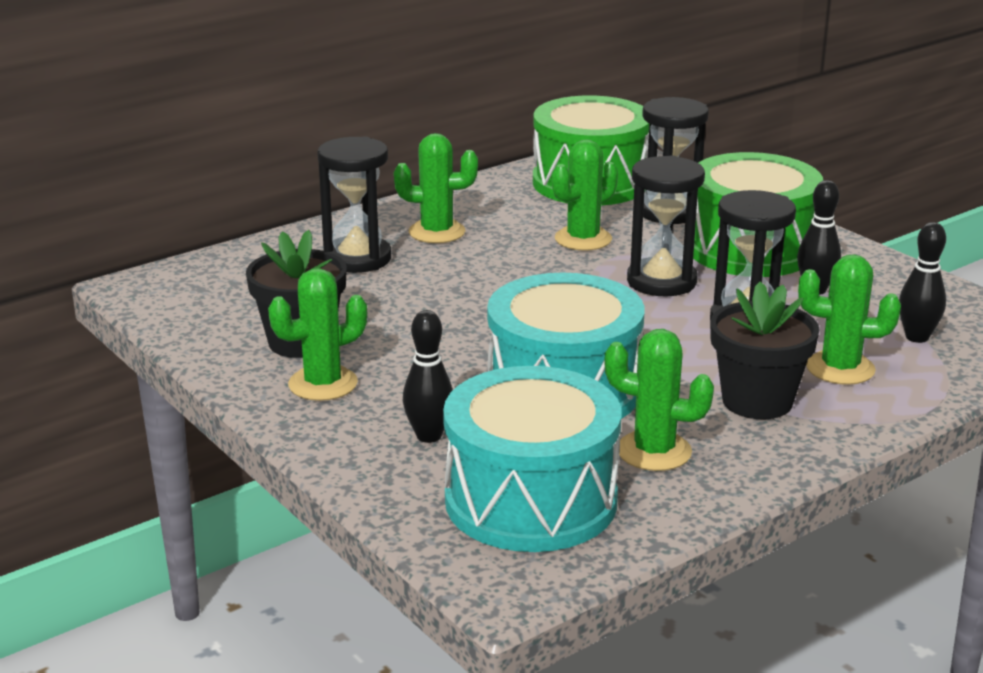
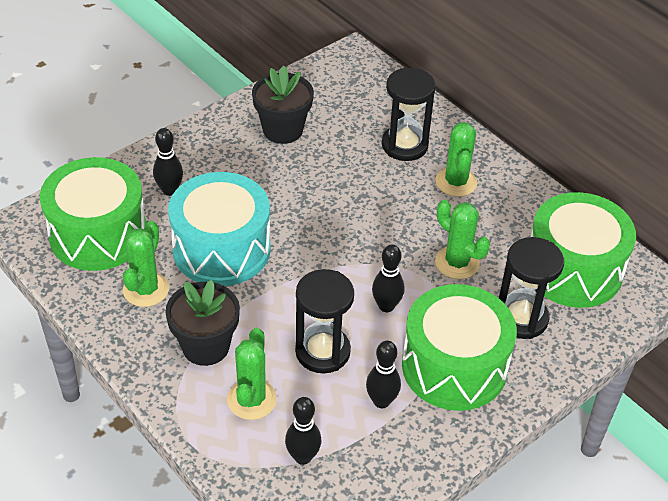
camera: 85 degrees right, 20 degrees up
(323, 384) = (231, 143): green cactus -> none
(531, 500) = (98, 234): turquoise drum -> green drum
(661, 281) = (386, 306): black hourglass -> black bowling pin

